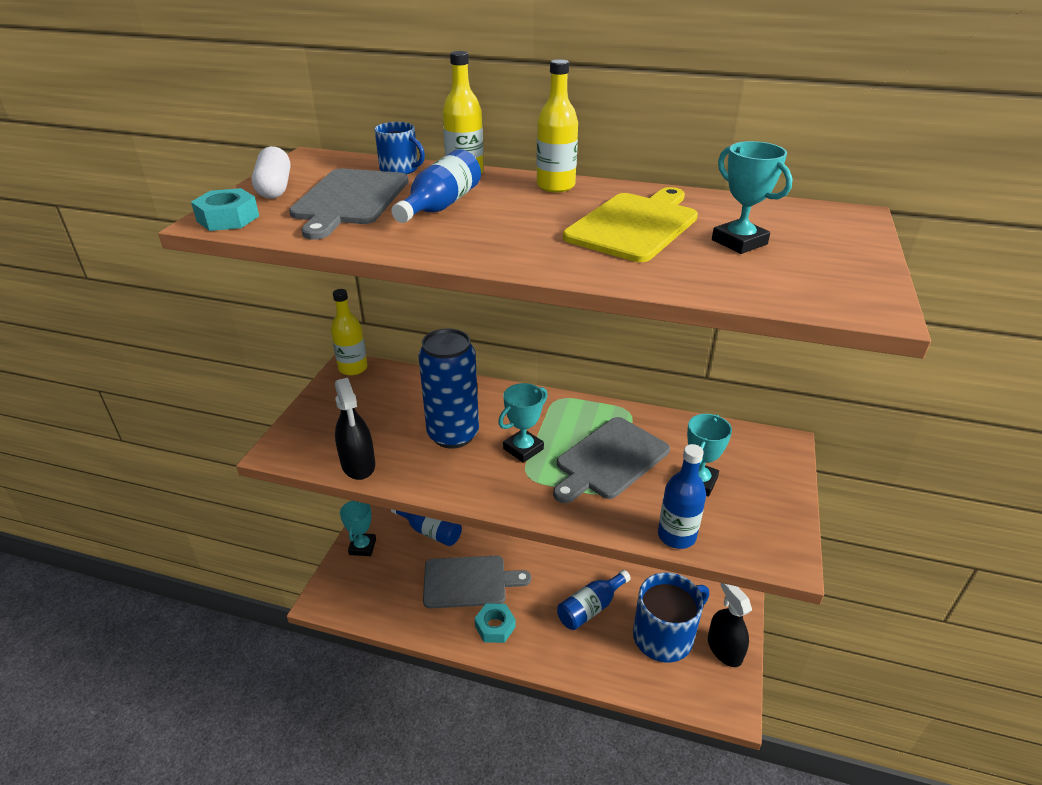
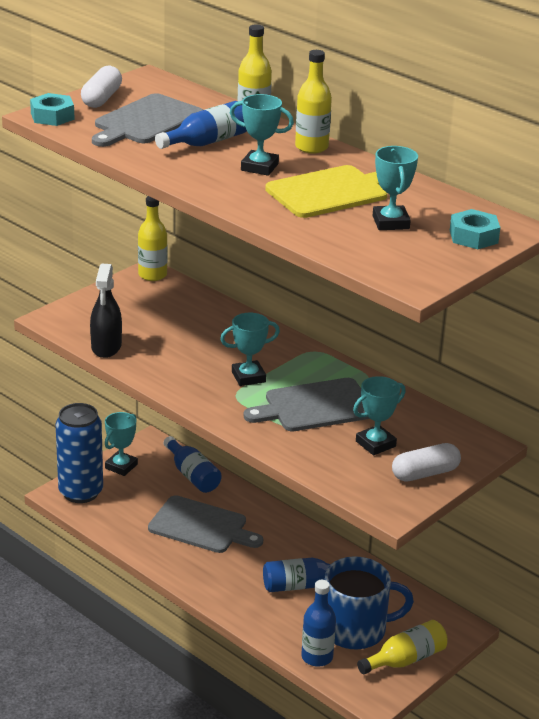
camera: 25 degrees right, 5 degrees down
(400, 169) = (207, 104): blue mug -> none
(453, 434) = (198, 349): blue can -> blue can (81, 492)
(495, 626) = (201, 566): turquoise nut -> turquoise nut (473, 236)
(528, 218) = (259, 167): none -> turquoise trophy
(676, 536) = (318, 469): blue bottle -> blue bottle (317, 657)
(724, 649) = (405, 659): black spray bottle -> yellow bottle
(769, 499) = (425, 473): none -> white capsule

